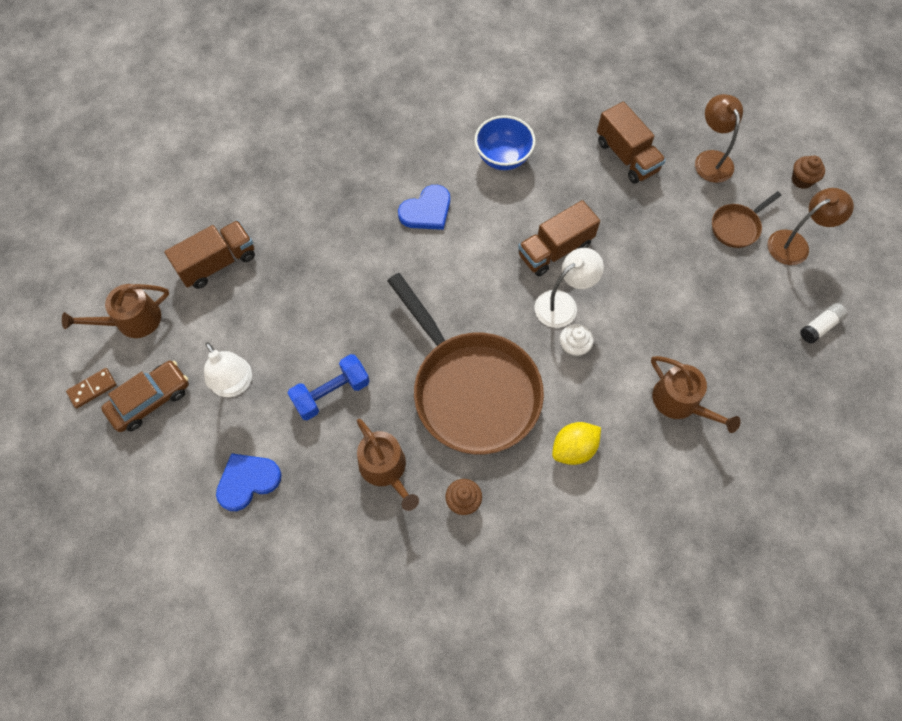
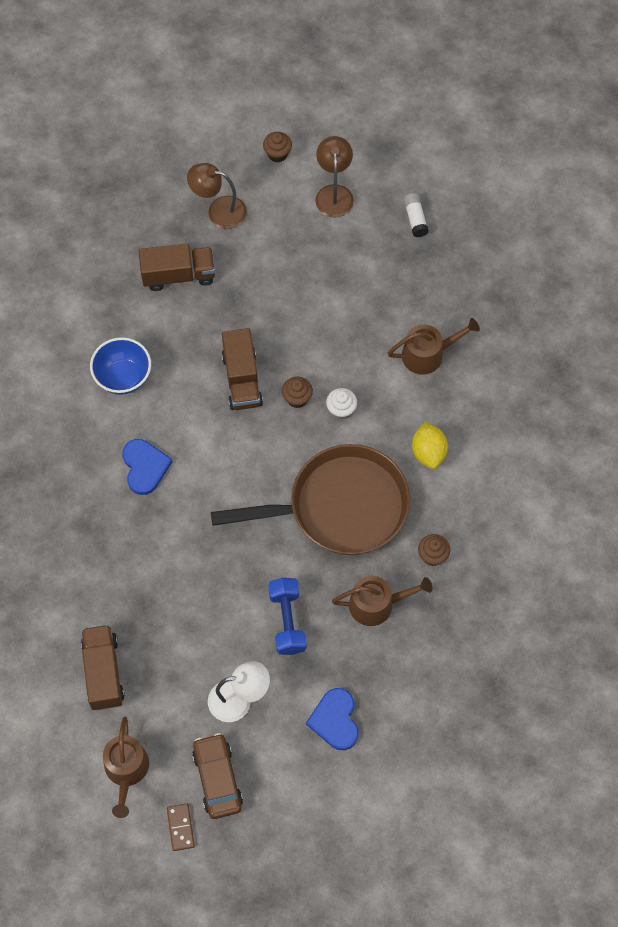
camera: 65 degrees left, 0 degrees up
(563, 304) = (297, 398): white lamp -> brown cupcake
(737, 227) = (295, 227): brown pan -> none

